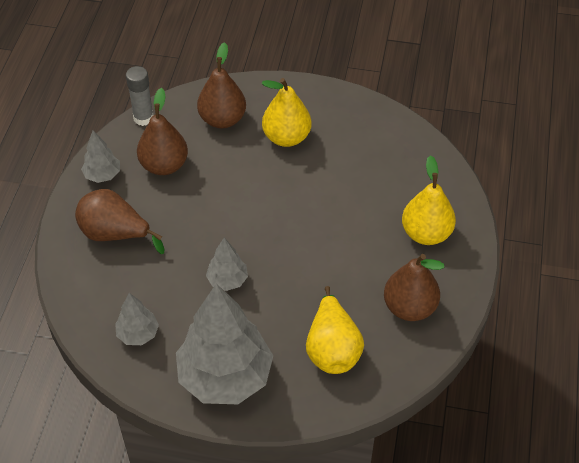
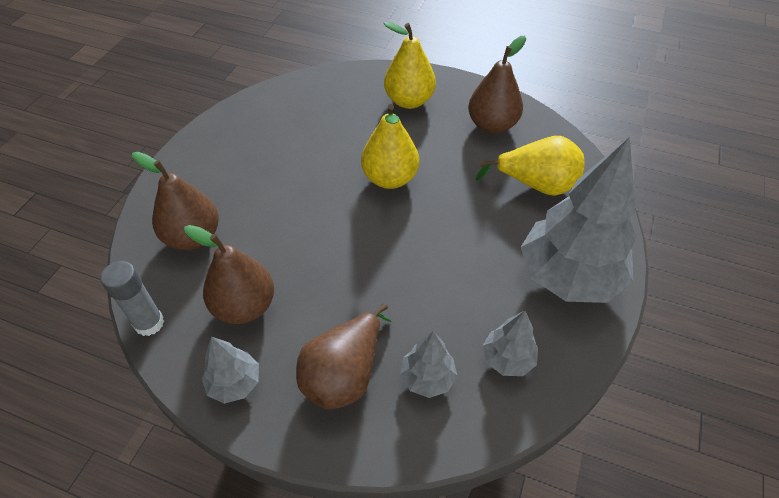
camera: 80 degrees left, 0 degrees up
(227, 280) = (440, 260): grey tree -> grey tree (427, 378)
(286, 137) = (248, 182): yellow pear -> yellow pear (390, 178)

